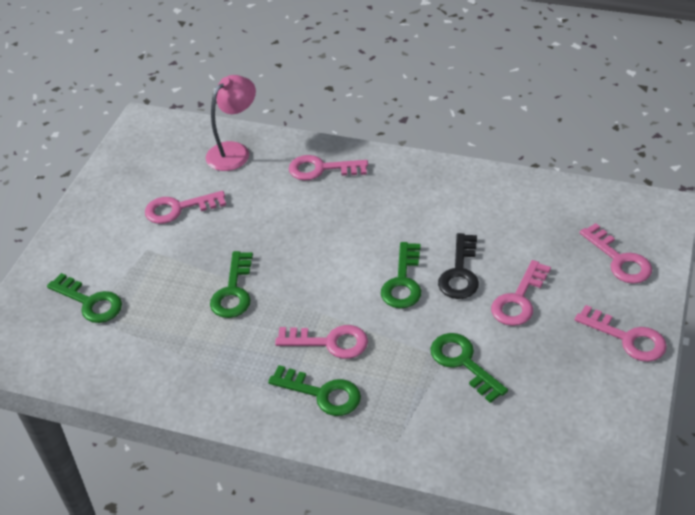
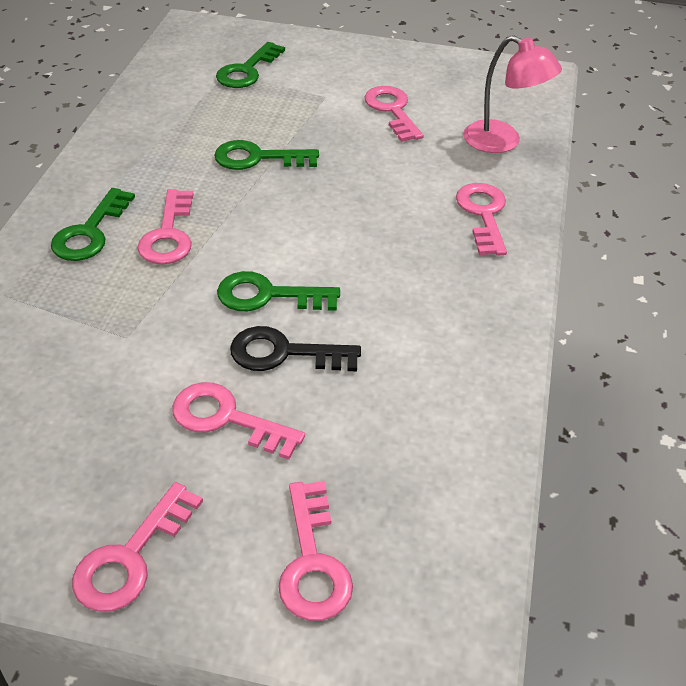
camera: 80 degrees right, 0 degrees up
(463, 363) = (114, 355): green key -> none
(619, 260) = (313, 562): pink key -> pink key turned 60 degrees counterclockwise

